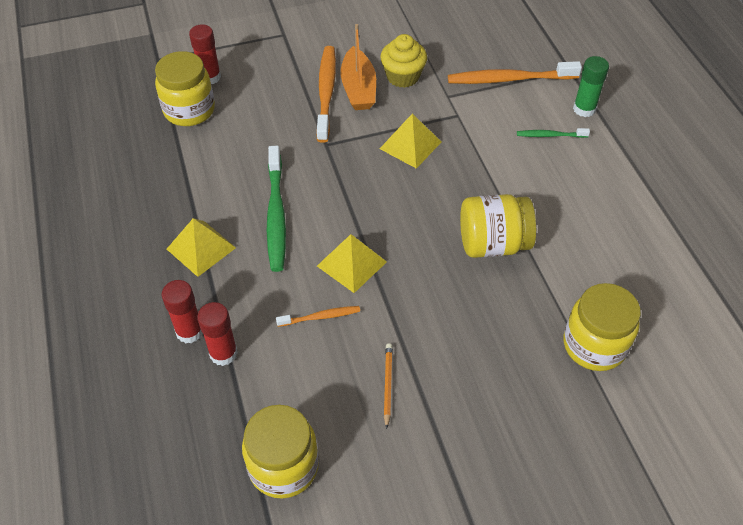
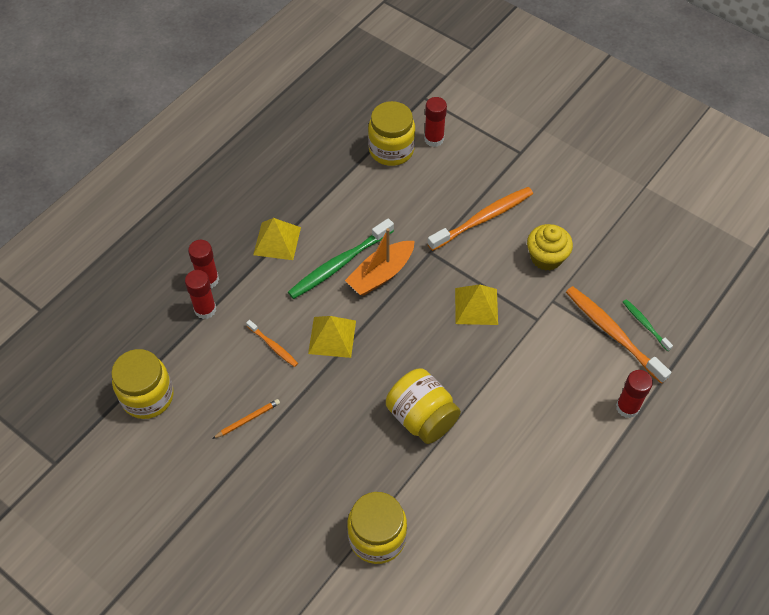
camera: 55 degrees right, 5 degrees up
(358, 88) = (506, 236): orange boat -> orange boat (381, 274)
(550, 135) = (572, 398): green toothbrush -> green toothbrush (645, 324)
(584, 109) = (627, 407): green glue stick -> red glue stick

